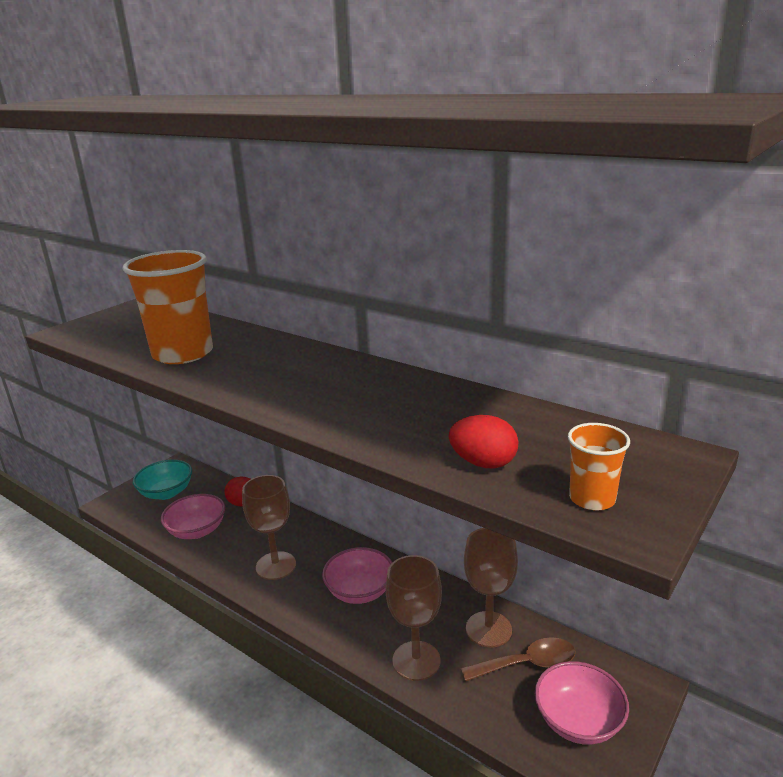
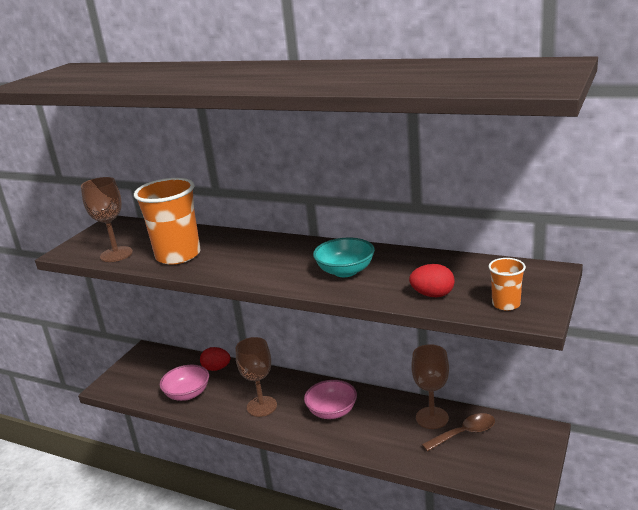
camera: 10 degrees left, 0 degrees up
(166, 493) = (147, 371): turquoise bowl -> turquoise bowl (345, 271)
(416, 660) = (389, 446): brown goblet -> brown goblet (116, 254)
(578, 721) = (507, 459): pink bowl -> none

